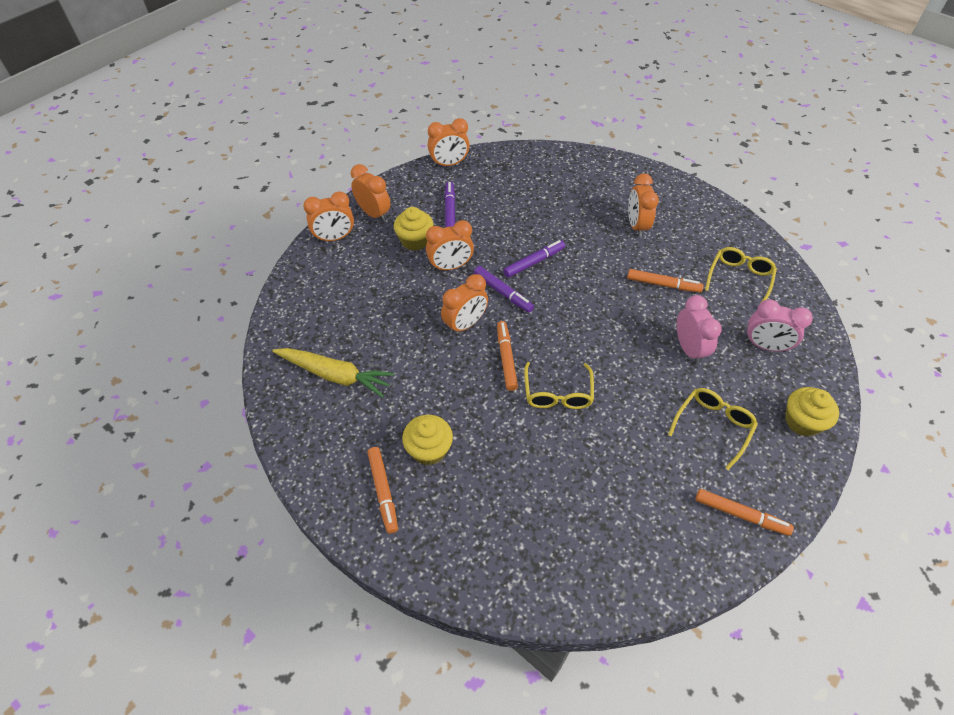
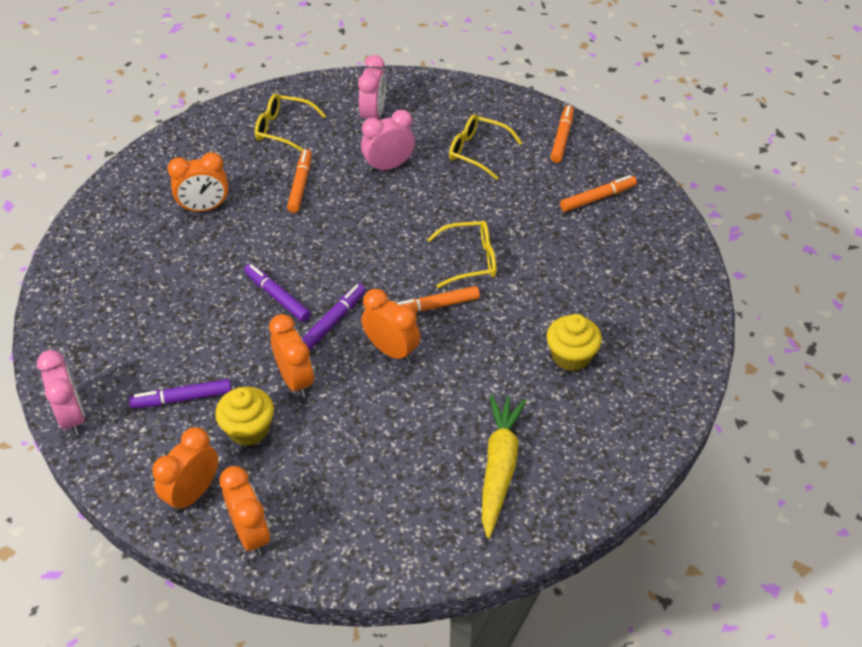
camera: 100 degrees left, 5 degrees down
(383, 491) = (632, 385): orange marker -> orange marker (597, 198)
(449, 164) = (72, 417): orange clock -> pink clock
(802, 421) = (456, 99): yellow cupcake -> none

